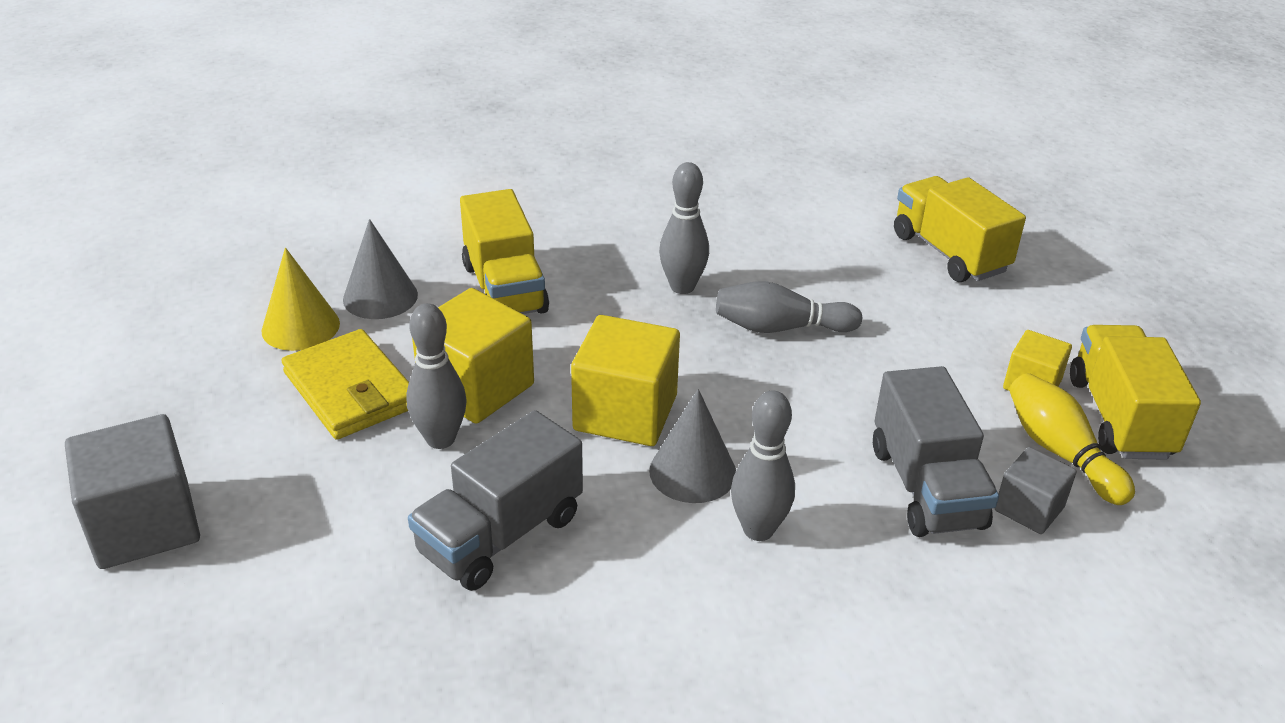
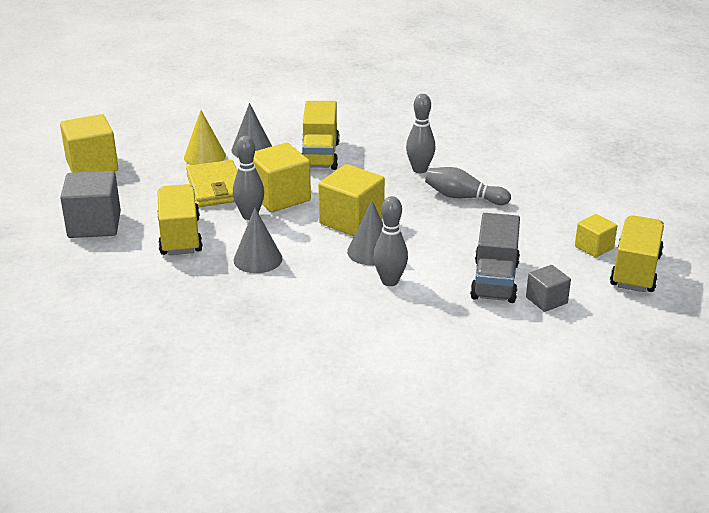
camera: 20 degrees right, 5 degrees down
(88, 386) = (92, 165): none -> yellow cube
(501, 535) = (258, 259): grey truck -> grey cone
(949, 253) = (593, 177): yellow truck -> yellow truck (180, 236)
(1060, 452) = (585, 280): yellow bowling pin -> none

